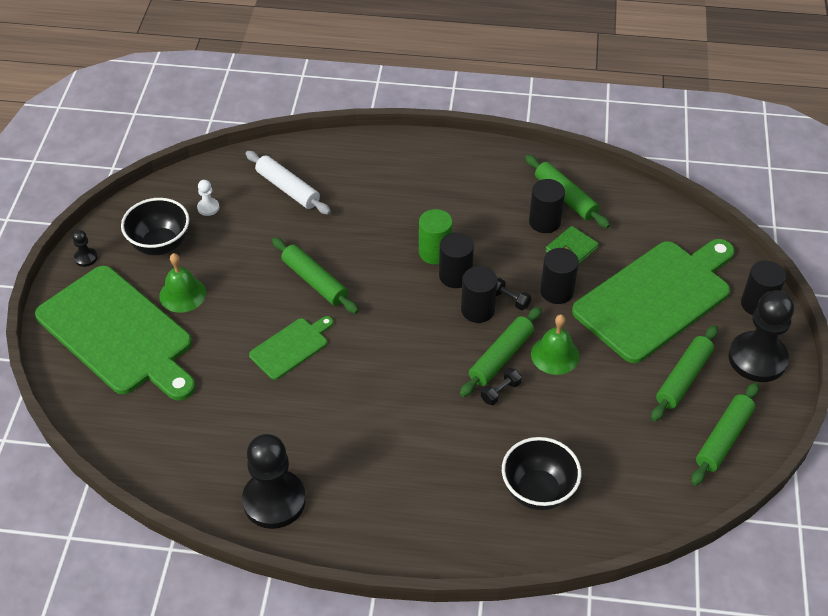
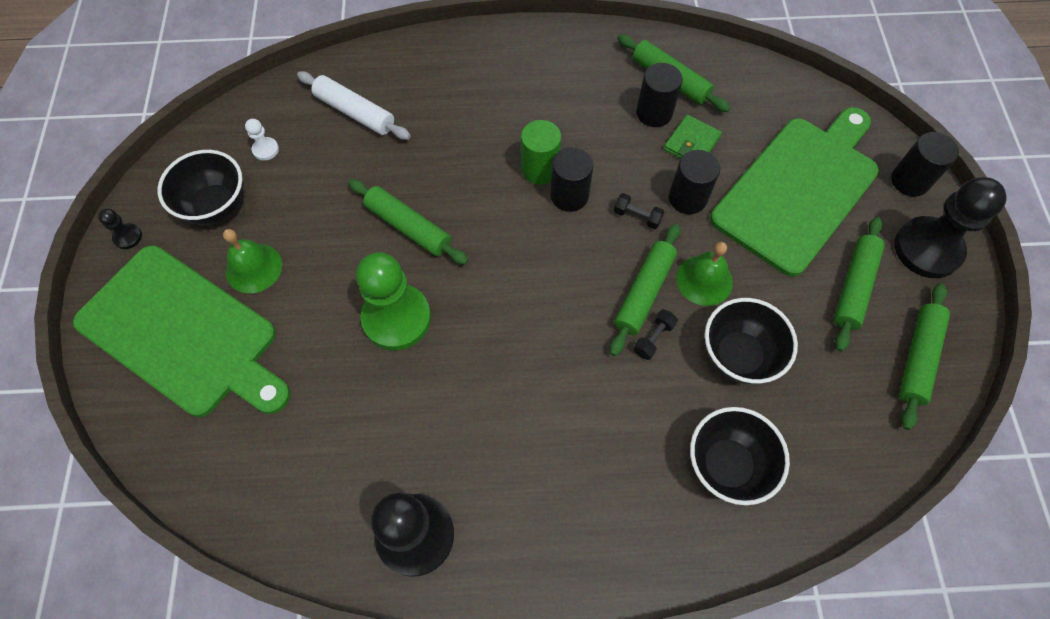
camera: 10 degrees left, 15 degrees up
(291, 347) = (396, 318): green cutting board -> green pawn
(477, 310) = (604, 235): black cylinder -> none
(569, 414) = (738, 355): none -> black bowl

